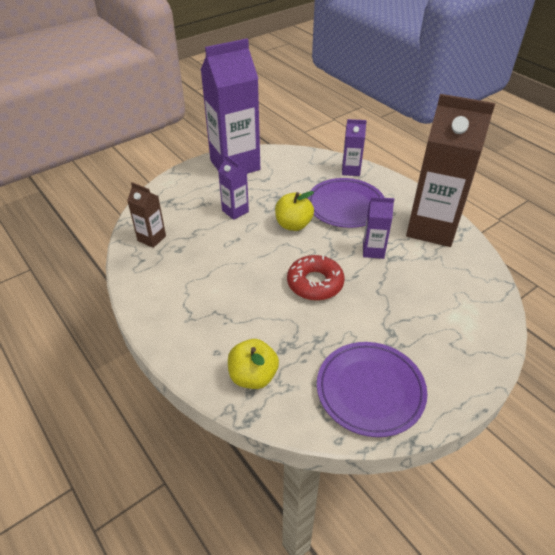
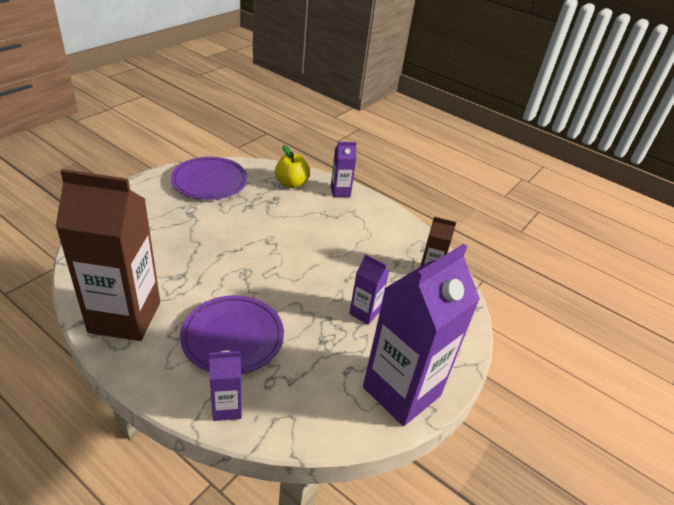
camera: 160 degrees right, 5 degrees down
(293, 225) = (292, 302): yellow apple -> none
(315, 283) = (258, 244): red donut -> none
(373, 251) = (200, 281): purple carton -> purple carton (340, 191)

